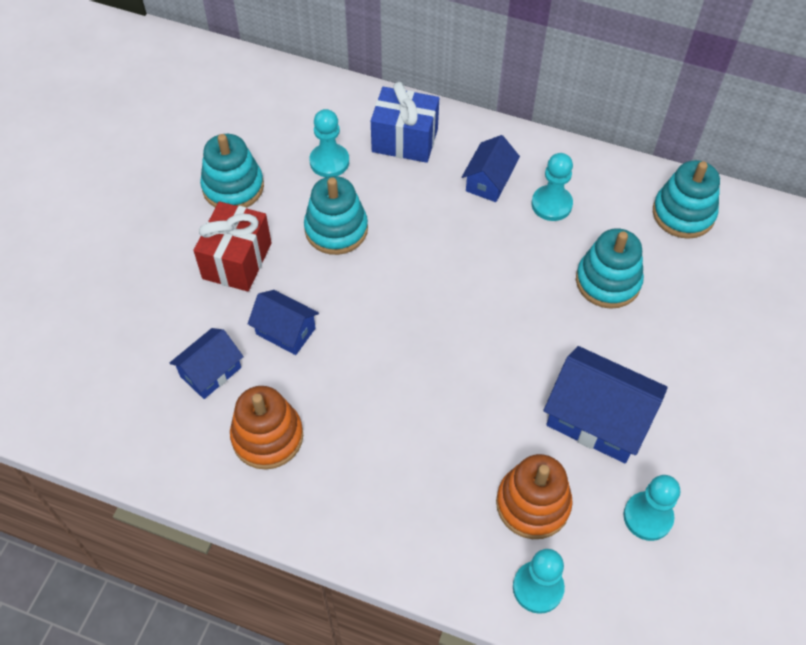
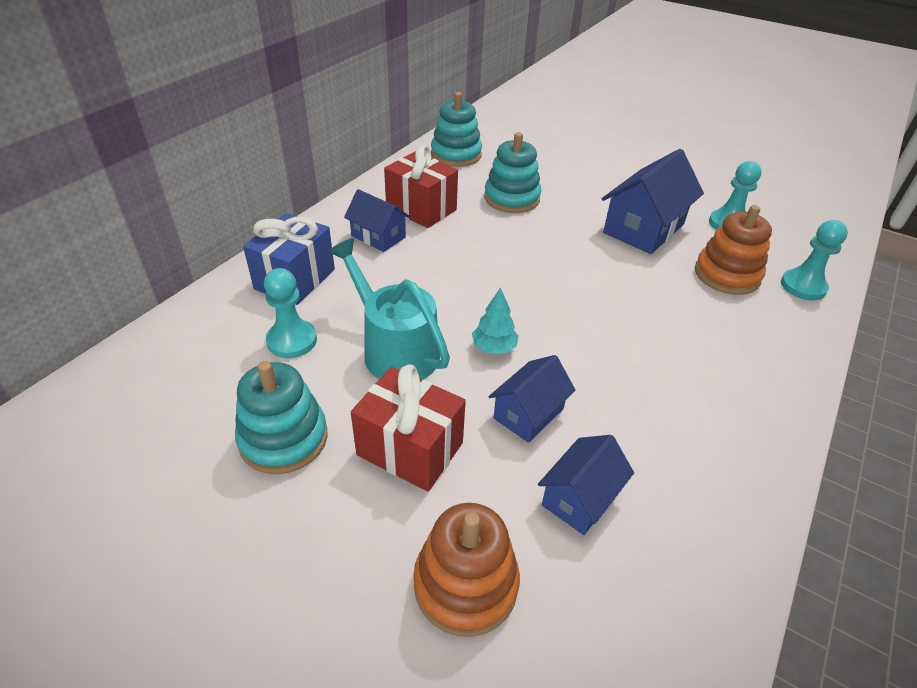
camera: 80 degrees left, 15 degrees down
(210, 372) = (580, 498): blue house -> blue house turned 75 degrees clockwise
(267, 436) = (673, 449): orange stacking toy -> orange stacking toy (465, 584)
(336, 229) = (395, 349): turquoise stacking toy -> turquoise watering can
(356, 297) = (494, 347): none -> turquoise tree
(551, 204) = (421, 209): turquoise pawn -> red gift

